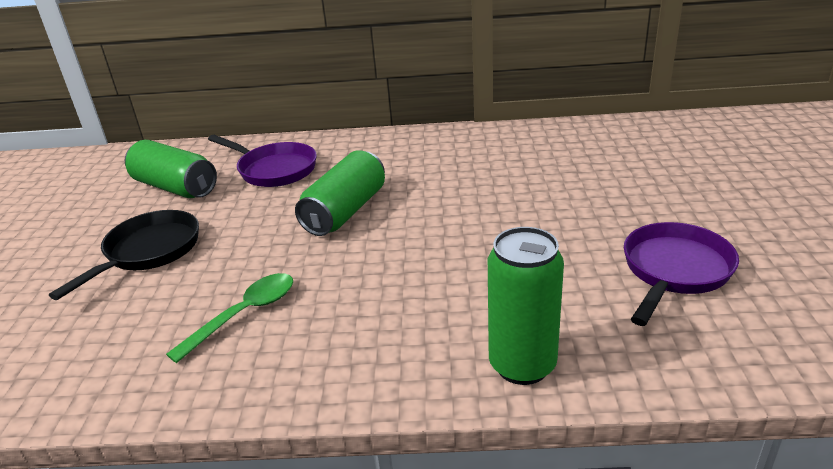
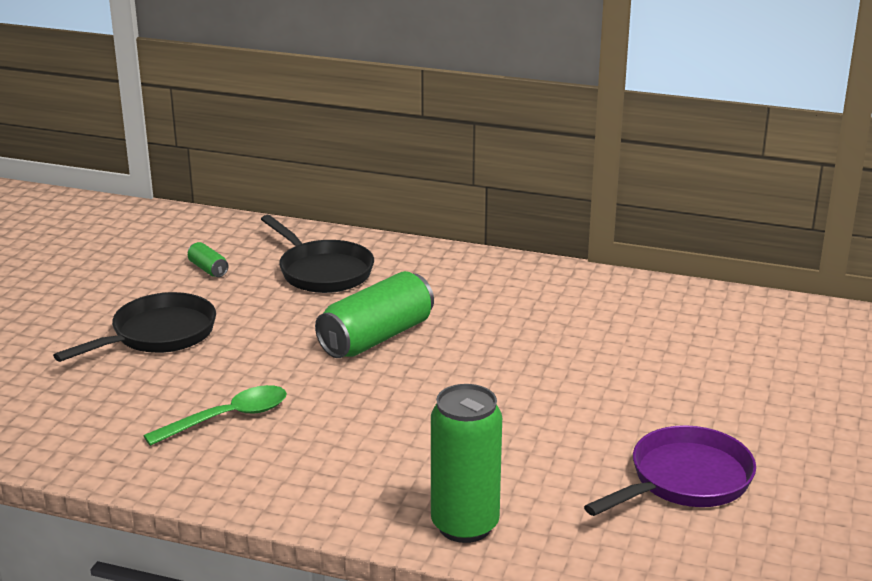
camera: 15 degrees right, 5 degrees down
(175, 187) = (208, 269): green can -> green can, size x0.44
(274, 169) = (322, 271): purple pan -> black pan

